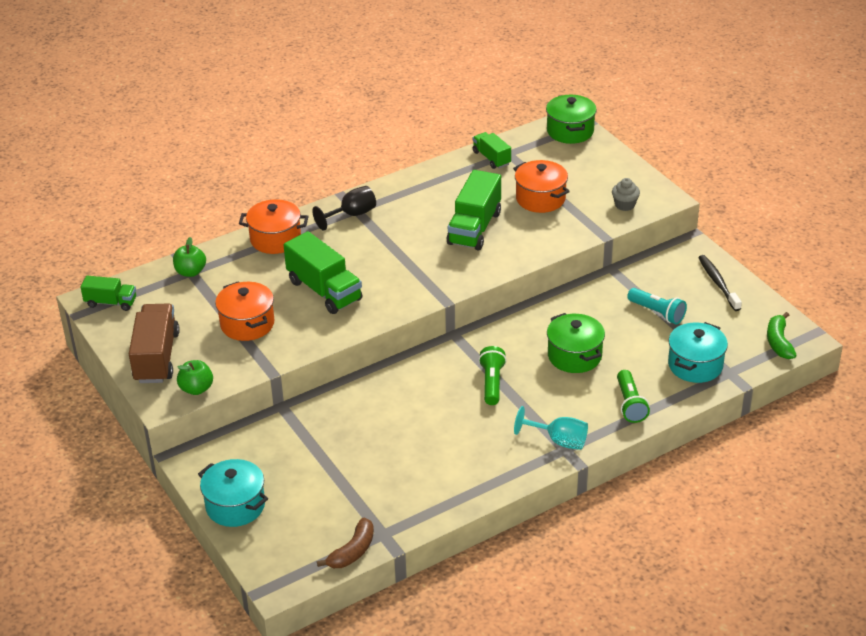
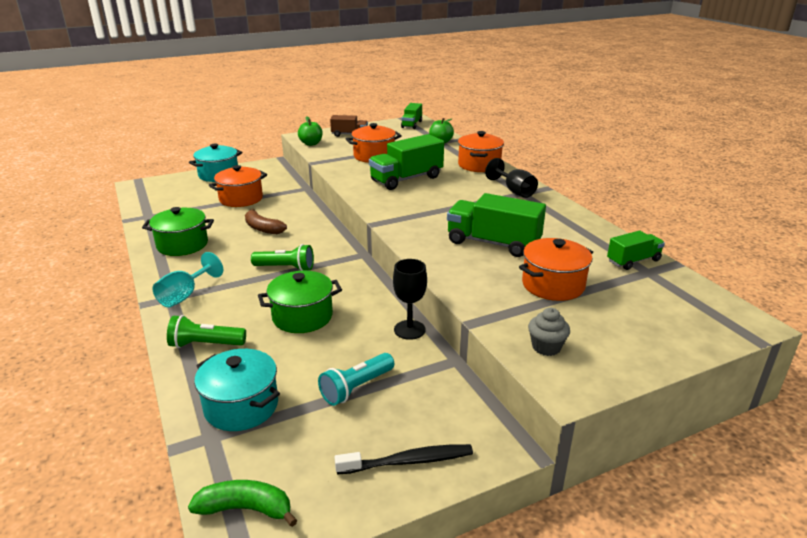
camera: 95 degrees right, 10 degrees down
(156, 357) = (349, 135): brown truck -> brown truck, size x0.58
(320, 460) = (241, 199): none -> orange pot
(352, 551) = (142, 206): brown banana -> brown banana (263, 228)
(570, 131) = (724, 321): green pot -> green pot (182, 245)
(577, 293) = (409, 330): none -> black goblet

